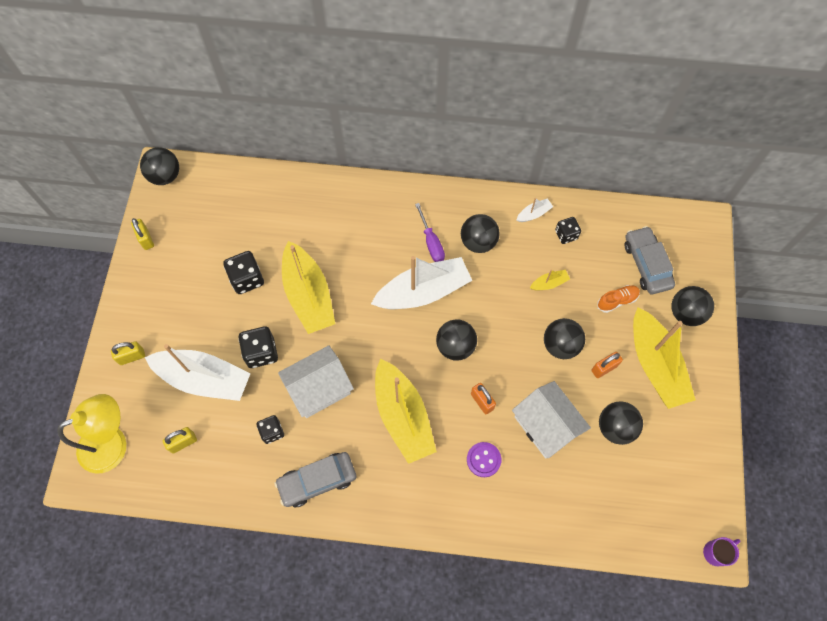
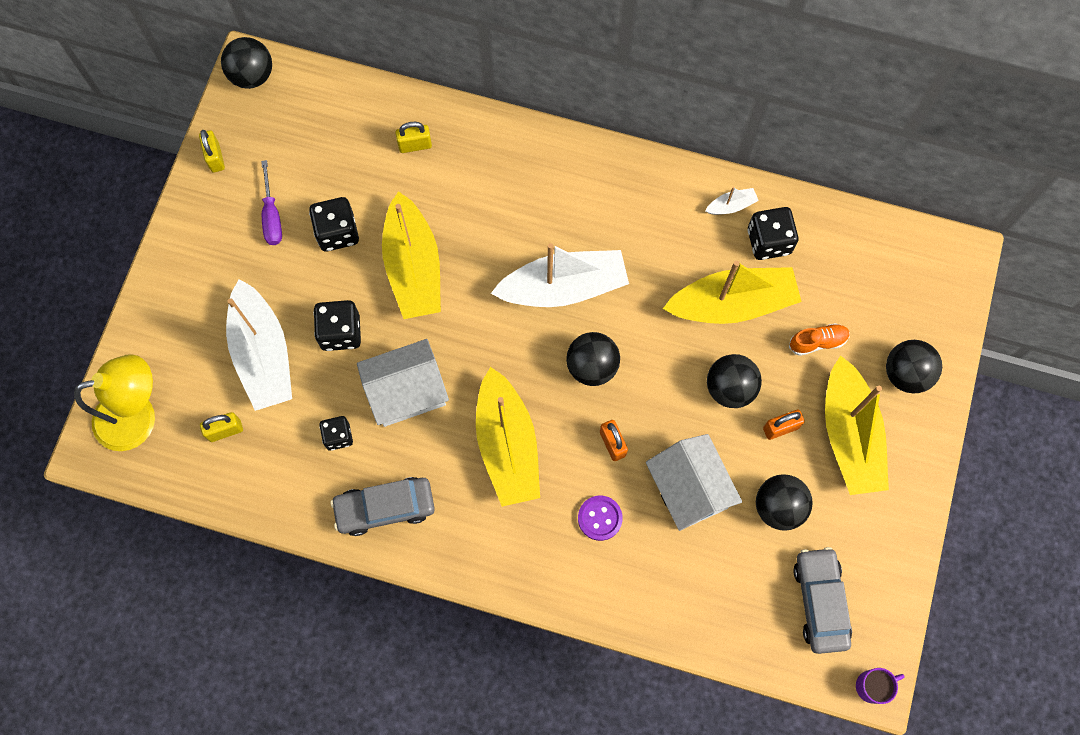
camera: 10 degrees right, 5 degrees up
(132, 357) = (176, 310): yellow padlock -> yellow padlock (415, 145)
(204, 379) = (263, 354): white boat -> white boat turned 45 degrees clockwise
(431, 242) = (586, 222): purple screwdriver -> purple screwdriver (272, 216)
(478, 242) = (649, 232): black ball -> none
(549, 283) = (732, 303): yellow boat -> yellow boat, size x2.42
(566, 235) = (768, 241): black dice -> black dice, size x1.54
(646, 264) = (868, 299): grey car -> grey car (820, 602)

